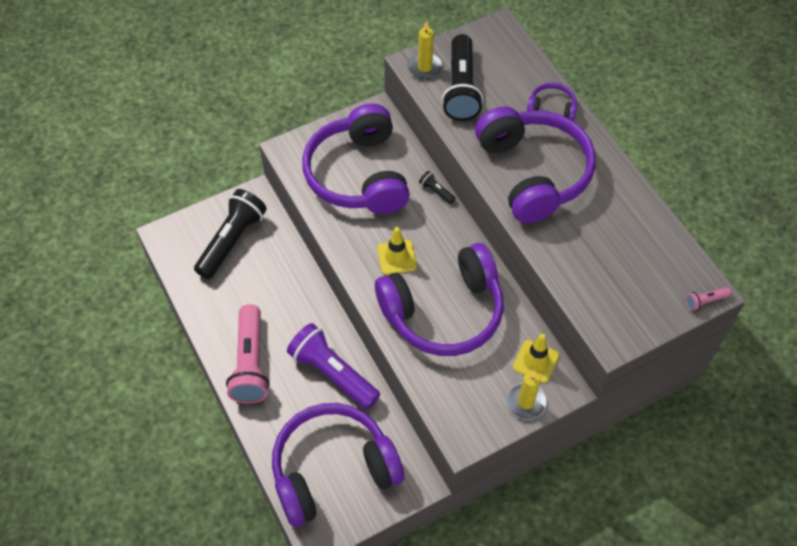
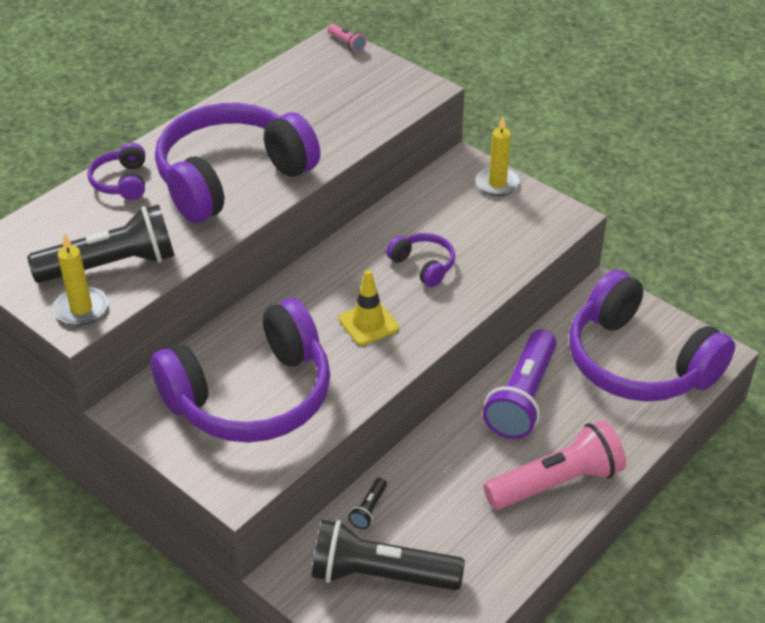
camera: 110 degrees left, 15 degrees down
(436, 191) = (249, 313): black flashlight -> black flashlight (368, 509)
(444, 312) = (423, 265): purple headphones -> purple headphones, size x0.43
(536, 361) = (445, 186): yellow traffic cone -> none

